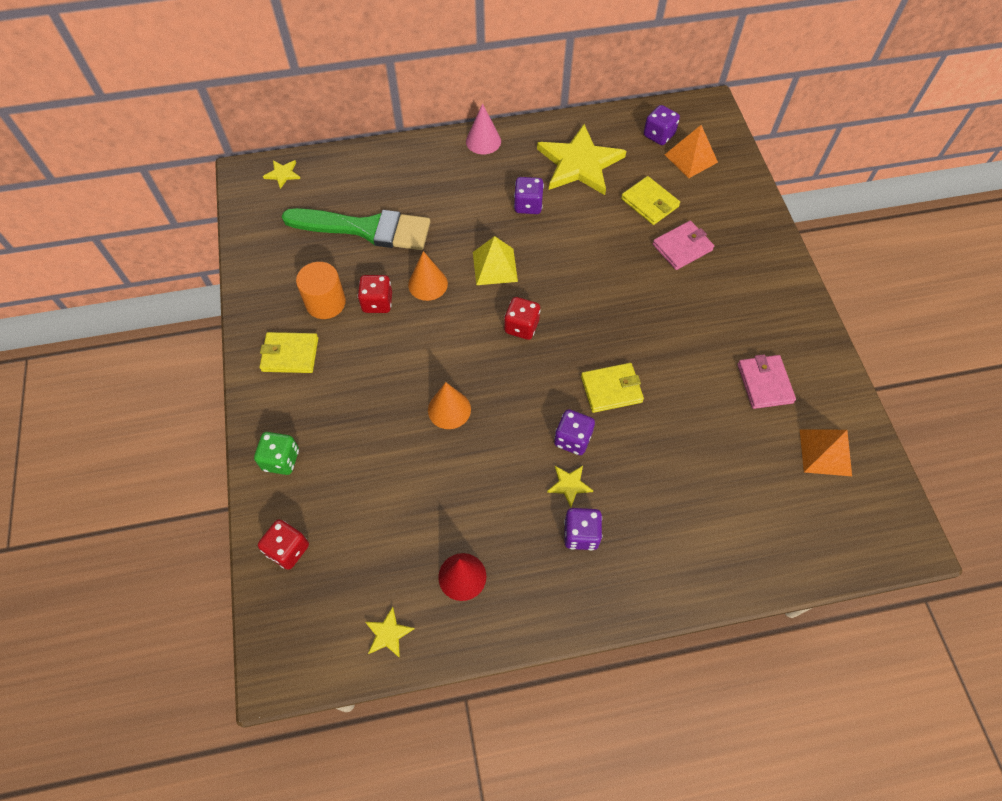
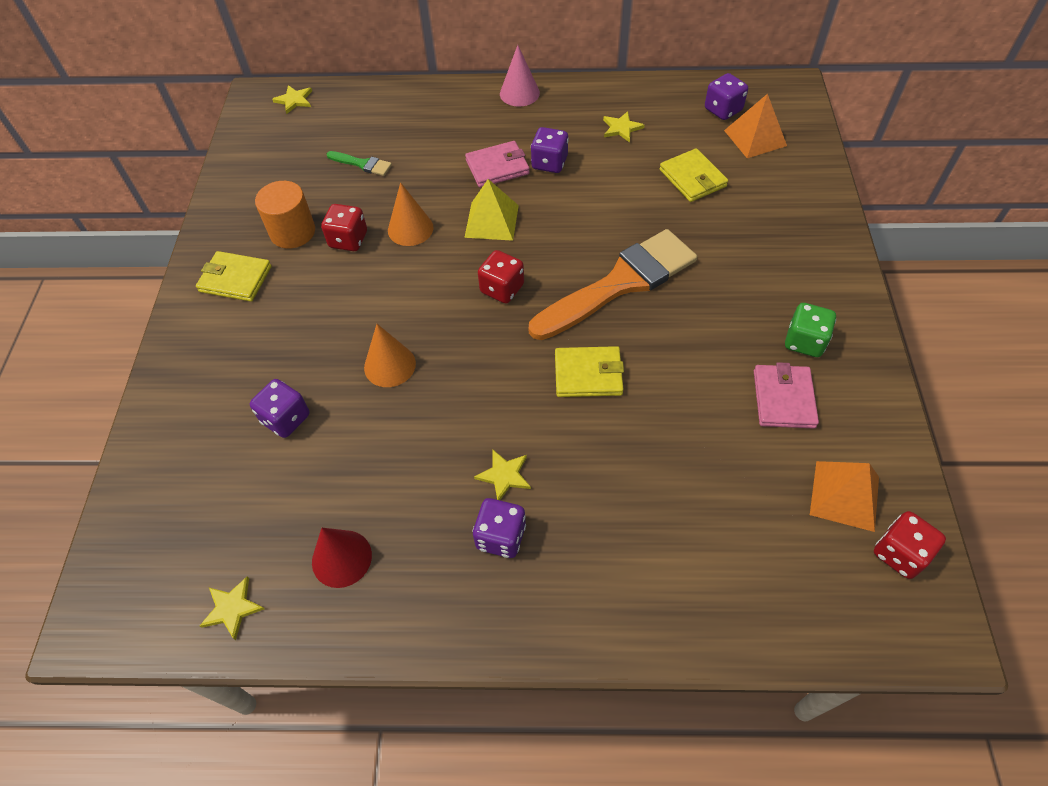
camera: 15 degrees right, 5 degrees down
(281, 460) = (185, 388): green dice -> green dice (804, 342)
(288, 549) = (155, 487): red dice -> red dice (899, 553)
(366, 229) = (362, 164): green brush -> green brush, size x0.41
(572, 439) = (524, 423): purple dice -> purple dice (286, 419)
(579, 164) = (621, 128): yellow star -> yellow star, size x0.41
(616, 306) = (620, 283): none -> orange brush
(682, 247) = (719, 230): pink wallet -> pink wallet (497, 167)

